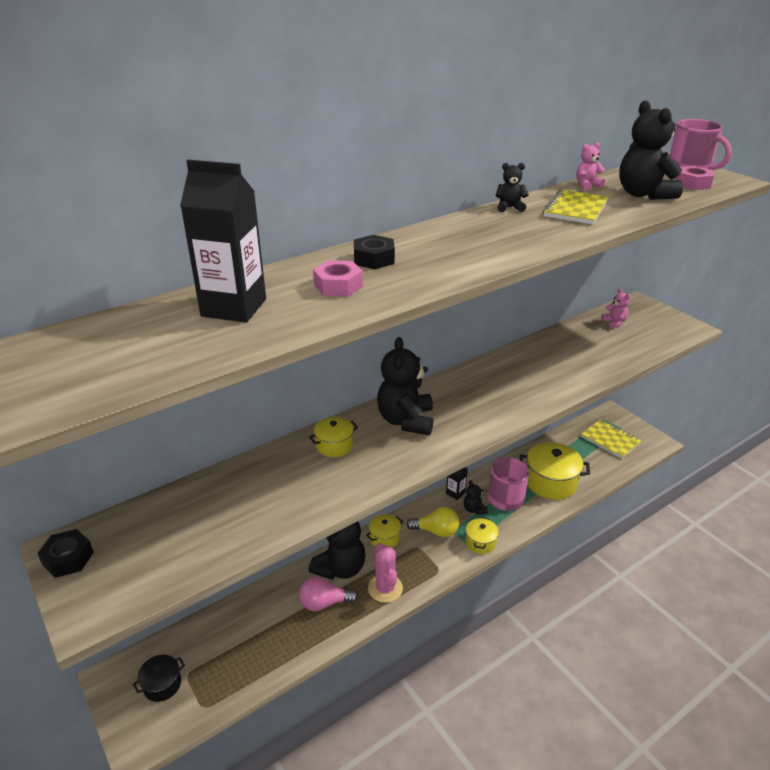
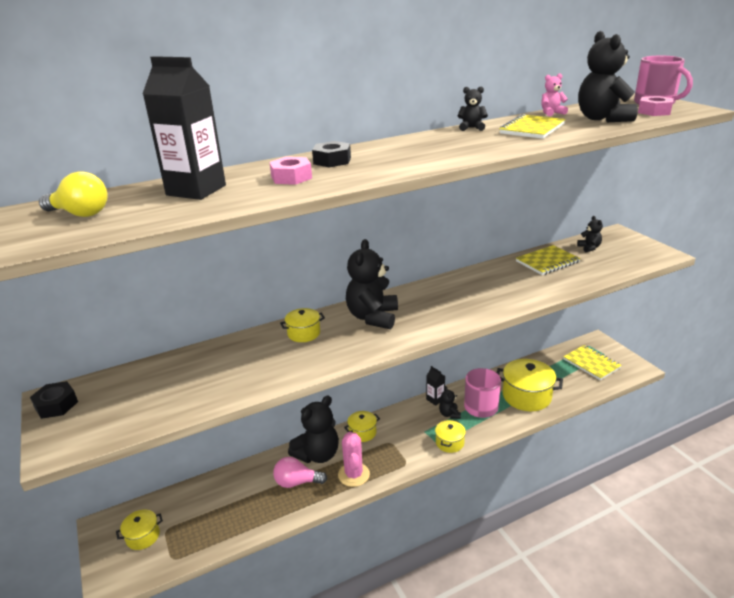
camera: 10 degrees right, 5 degrees down
(162, 684) = (143, 536): black pot -> yellow pot
(436, 531) = (410, 430): yellow light bulb -> yellow light bulb (80, 214)
(575, 342) = (547, 262): none -> yellow notebook
(614, 322) = (589, 248): pink teddy bear -> black teddy bear

